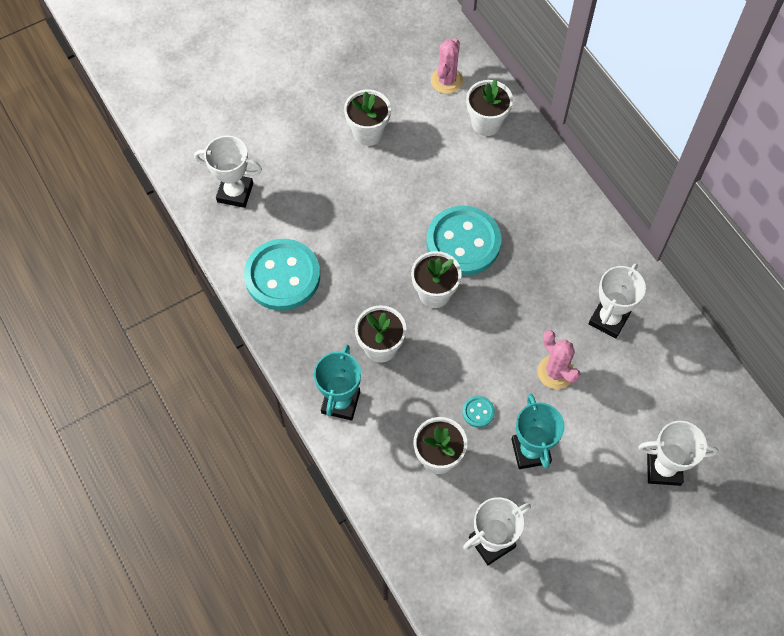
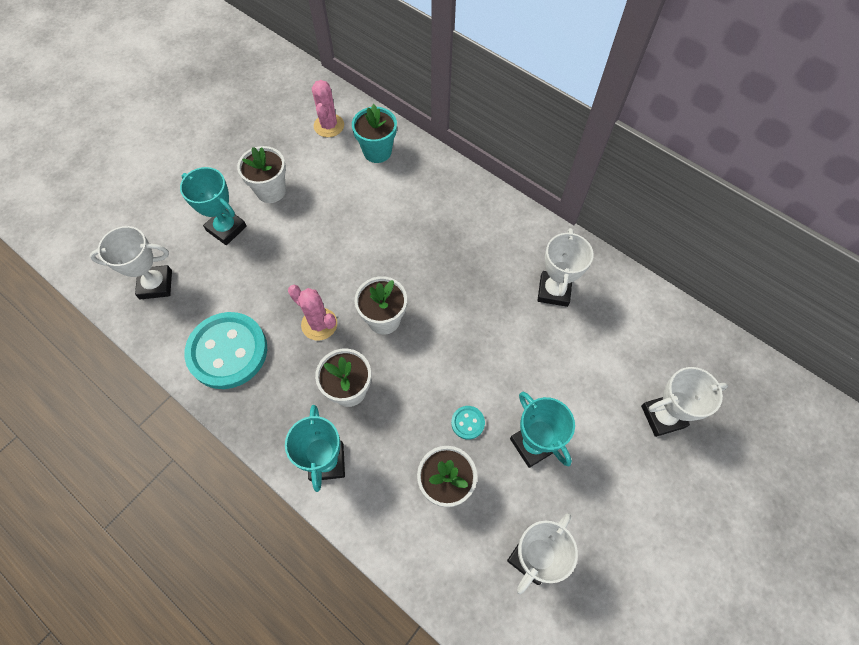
camera: 20 degrees left, 0 degrees up
(314, 158) = (226, 228): none -> turquoise trophy
(463, 242) = (394, 263): turquoise button -> none
(486, 123) = (377, 151): white flower pot -> turquoise flower pot
(555, 372) = (525, 357): pink cactus -> pink cactus (319, 324)

